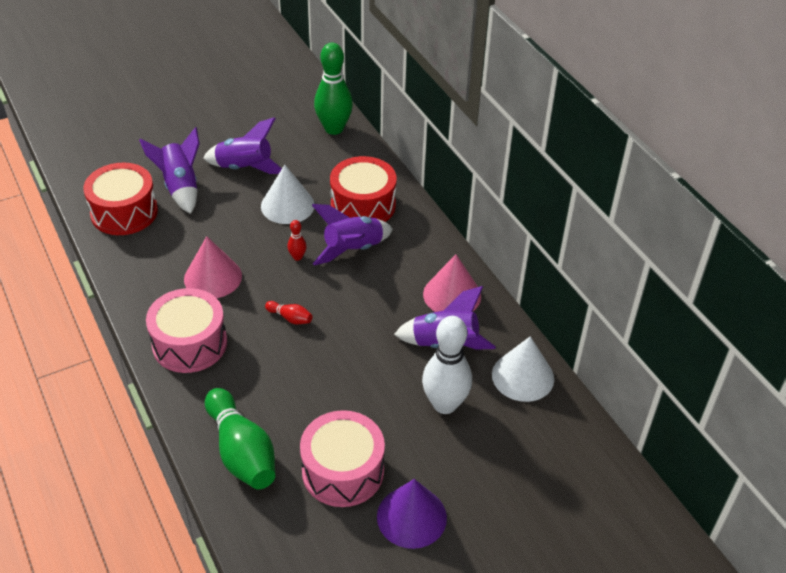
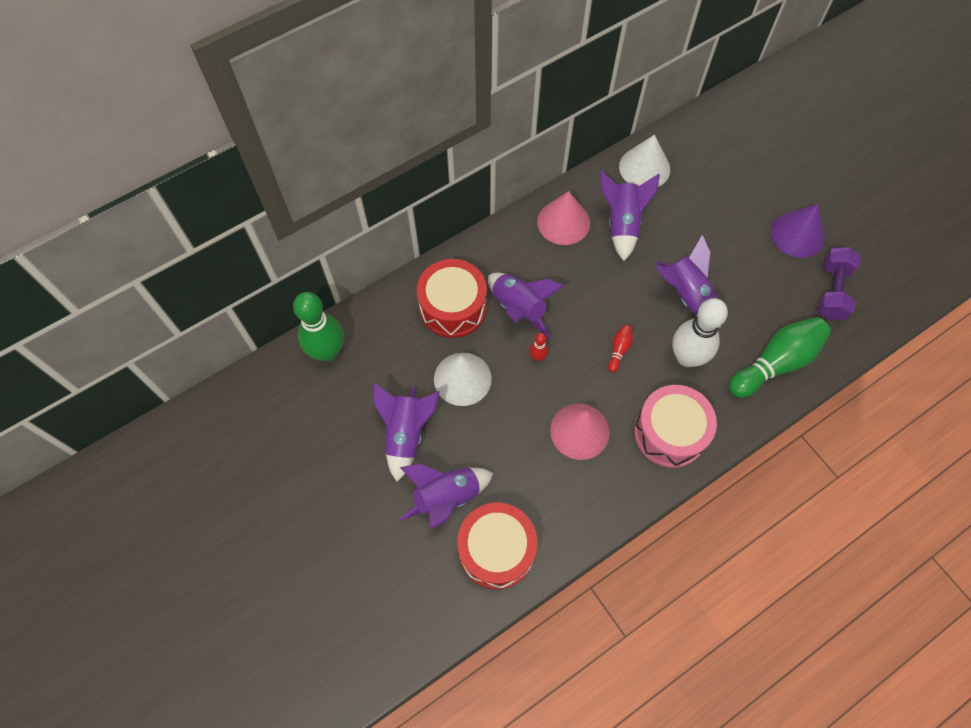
camera: 95 degrees left, 20 degrees up
(323, 535) = (832, 291): none -> purple dumbbell
(343, 385) = (686, 295): none -> purple rocket
(343, 471) = (771, 285): pink drum -> none
(444, 404) = (687, 220): white bowling pin -> white bowling pin (687, 357)

